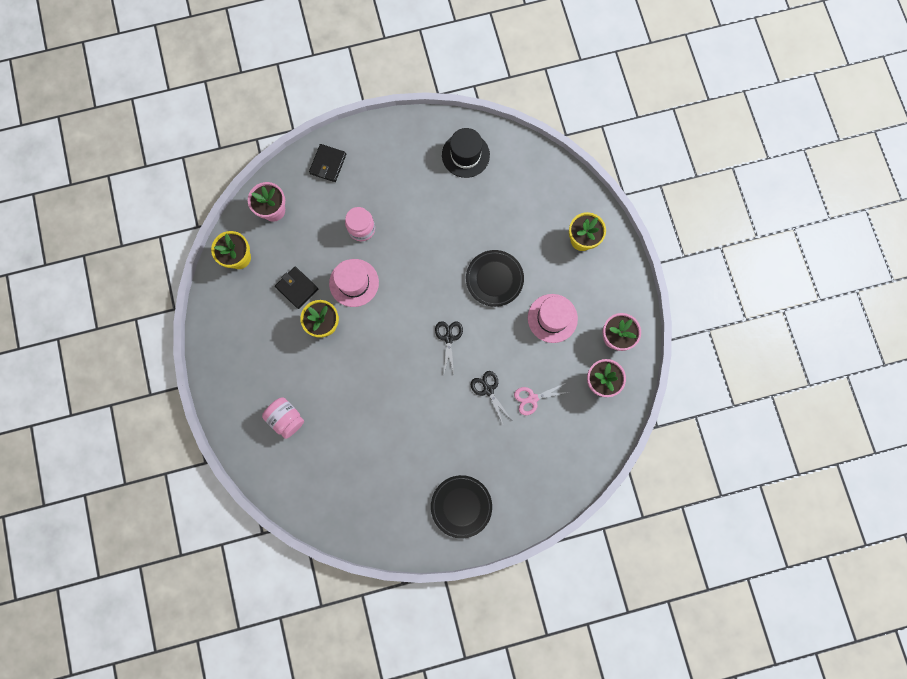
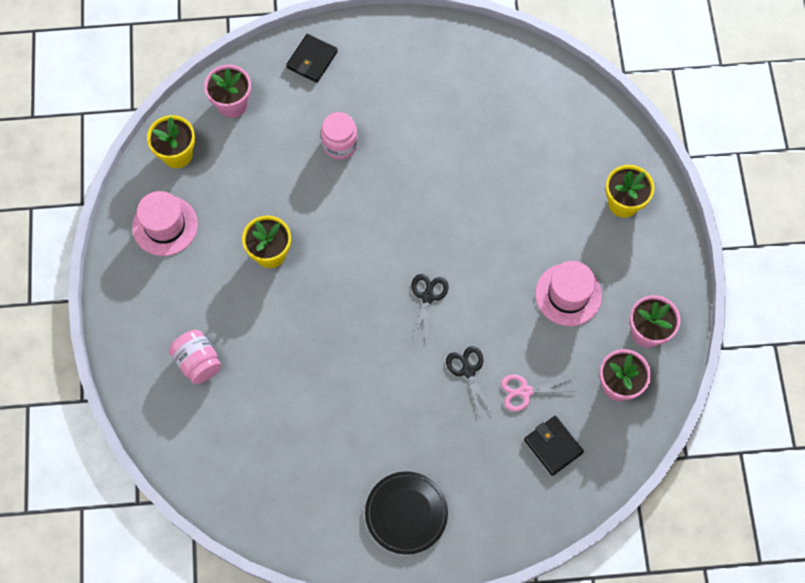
camera: 10 degrees right, 10 degrees down
(297, 288) = (243, 203): black wallet -> black wallet (553, 446)
(354, 283) = (317, 208): pink hat -> pink hat (165, 225)
(465, 155) = (489, 76): black hat -> none
(494, 279) = (500, 233): black plate -> none

